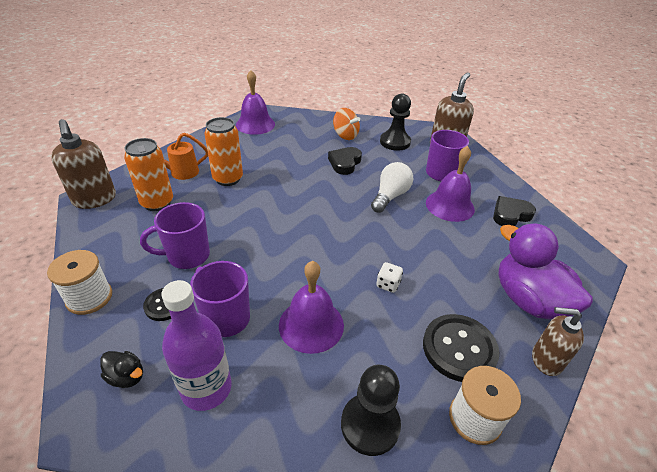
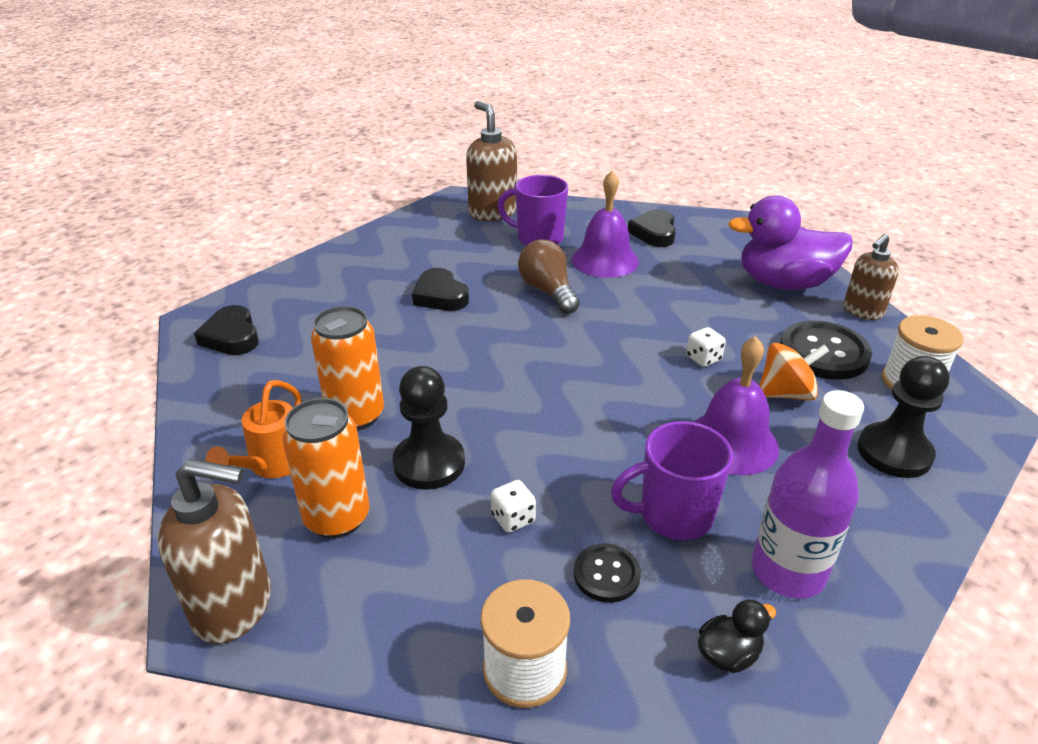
camera: 55 degrees left, 5 degrees down
(187, 256) = (513, 518): purple mug -> white dice
(255, 124) = (231, 336): purple bell -> black heart
(345, 135) = (374, 269): orange spinning top -> orange spinning top (785, 393)
(390, 196) = (548, 291): white light bulb -> brown light bulb
(395, 142) = (438, 240): black pawn -> black pawn (429, 463)

